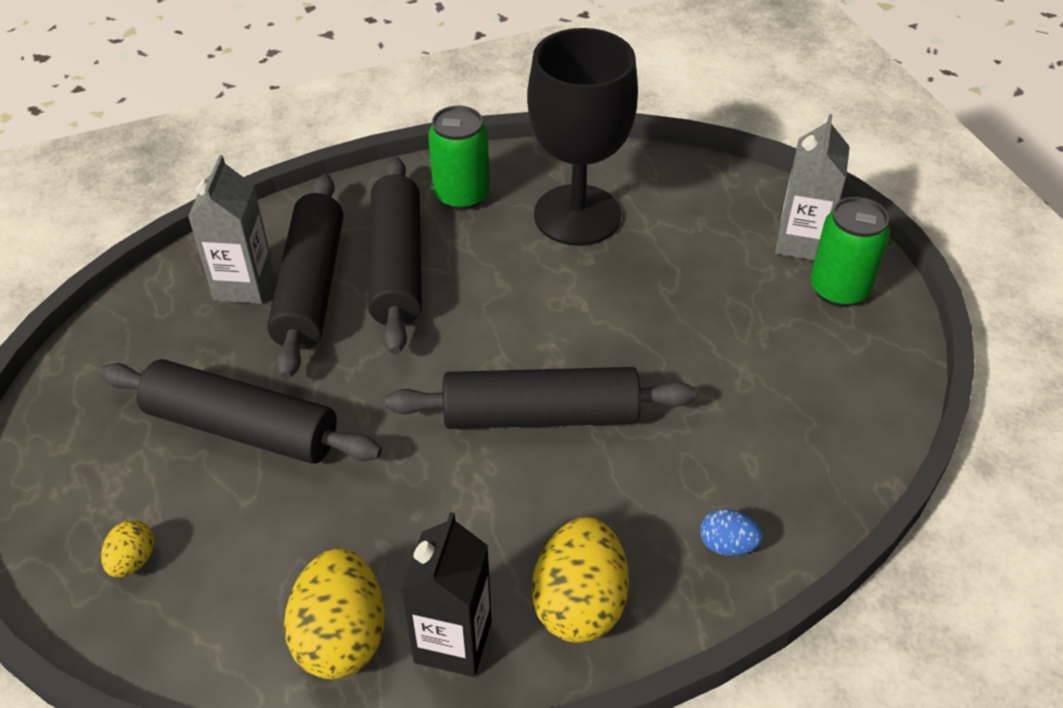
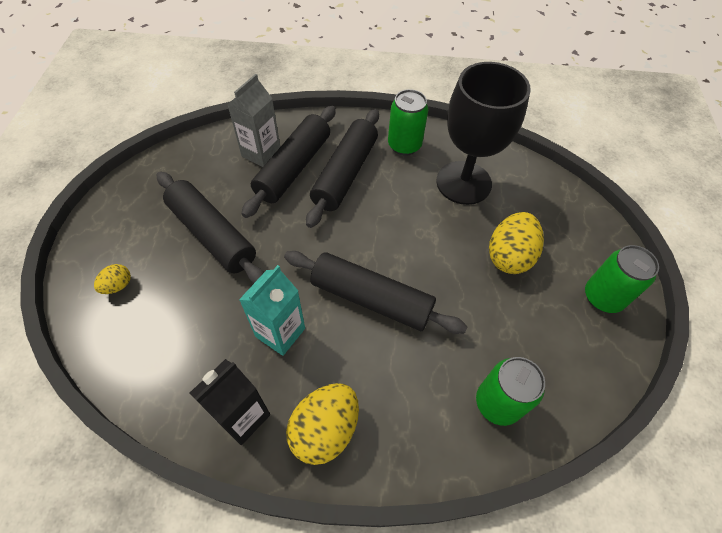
camera: 25 degrees right, 10 degrees up
(341, 637) = (188, 382): yellow egg -> yellow egg (509, 256)
(437, 513) = (280, 332): none -> turquoise carton
(727, 545) = (433, 437): blue egg -> none
(782, 469) = (497, 403): none -> green can
(801, 242) = (595, 255): grey carton -> none

